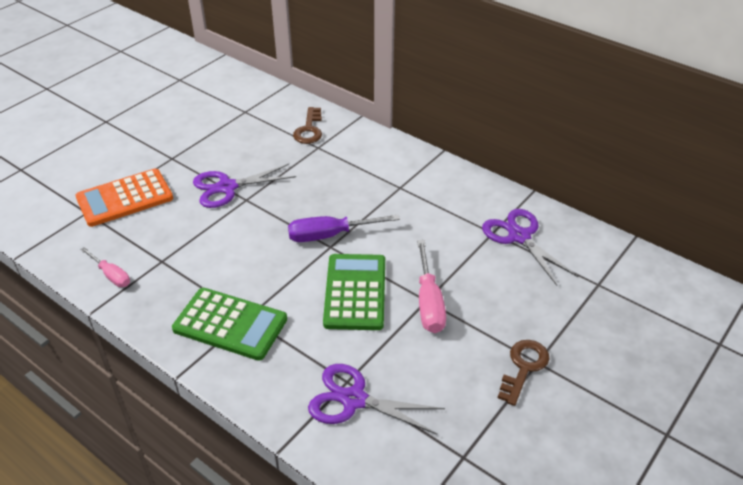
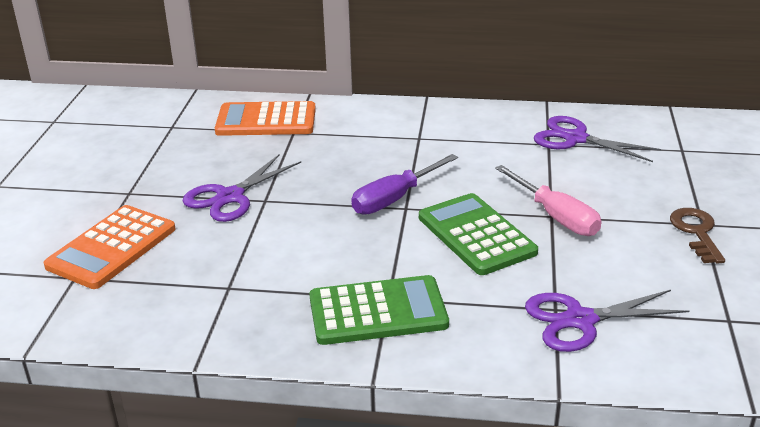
camera: 30 degrees left, 10 degrees down
(111, 275) = (180, 323): pink screwdriver -> none
(309, 129) = (266, 120): brown key -> orange calculator

